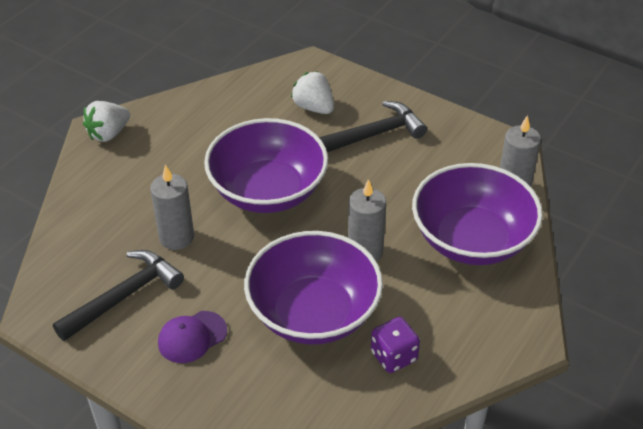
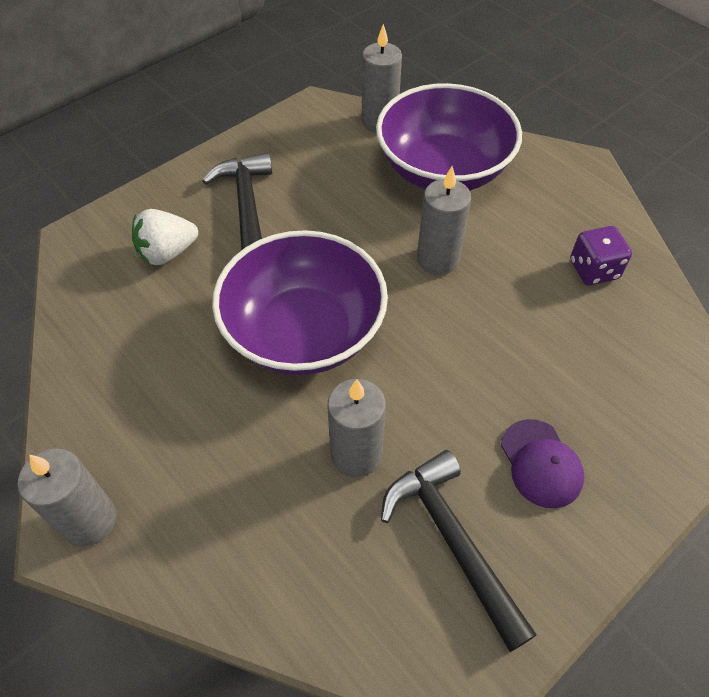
camera: 75 degrees left, 10 degrees up
(108, 134) = (89, 520): white strawberry -> grey candle
(313, 313) = (522, 327): purple bowl -> none

